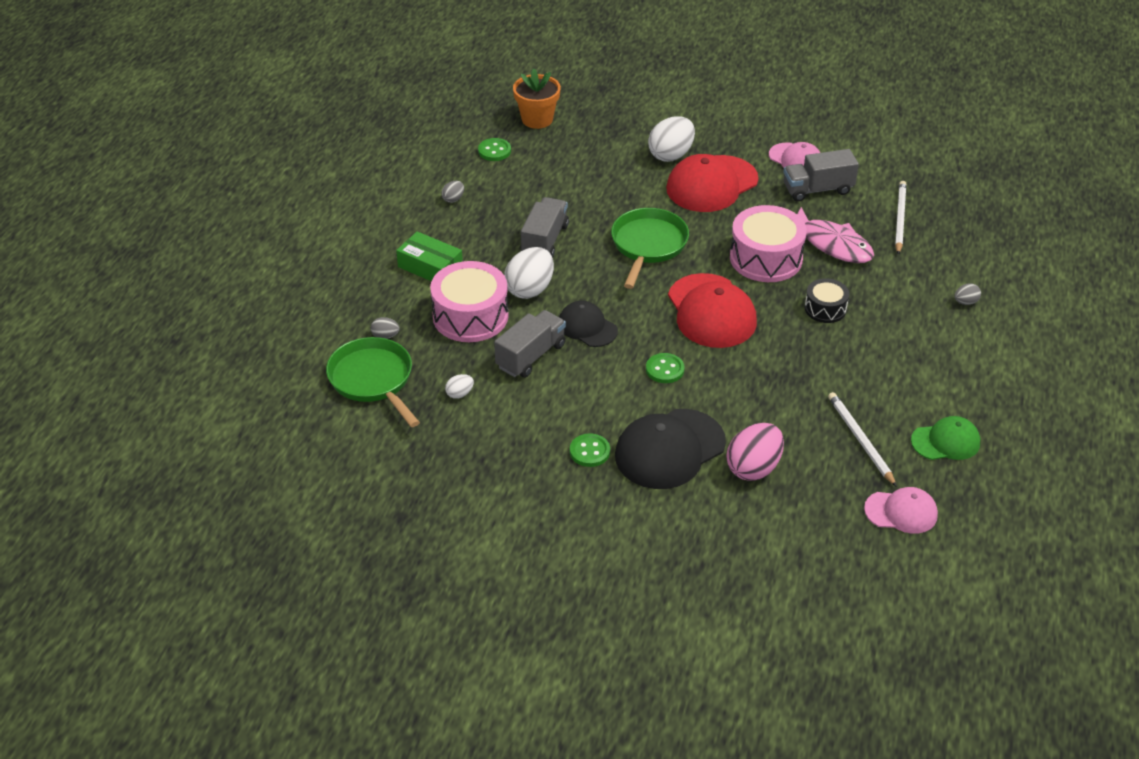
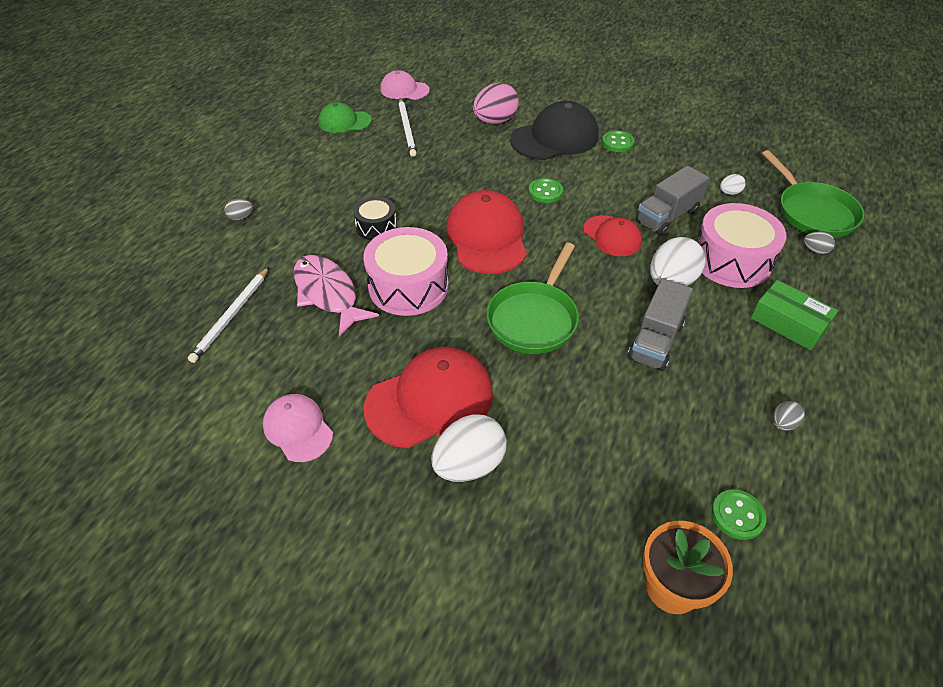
camera: 170 degrees left, 5 degrees up
(587, 327) = (612, 236): black cap -> red cap
(817, 189) = (299, 372): grey truck -> none

